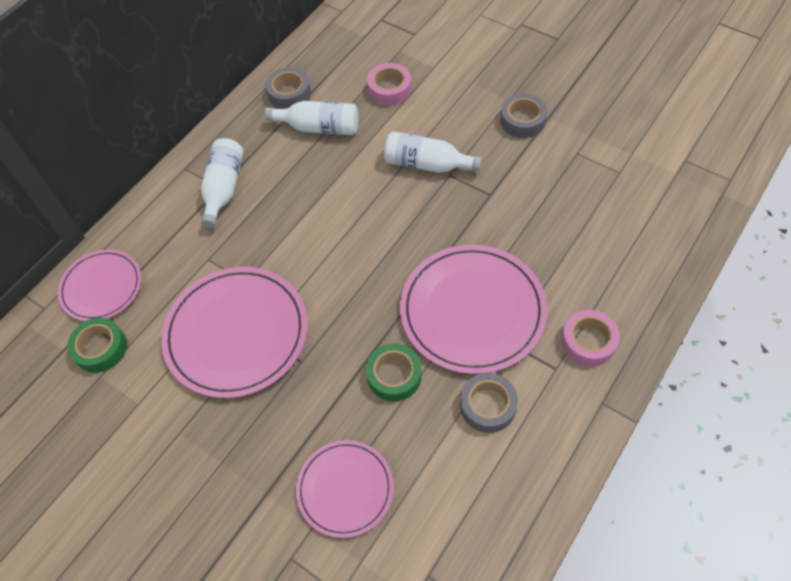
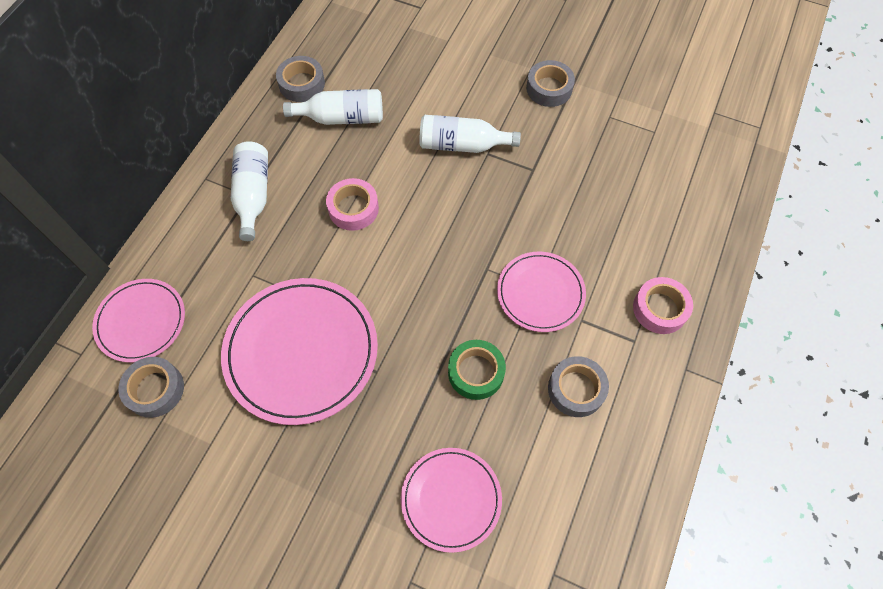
camera: 15 degrees left, 5 degrees up
(100, 348) = (155, 389): green tape -> grey tape
(389, 89) = (407, 69): pink tape -> pink tape (353, 208)
(472, 311) = (540, 293): pink plate -> pink plate, size x0.60

